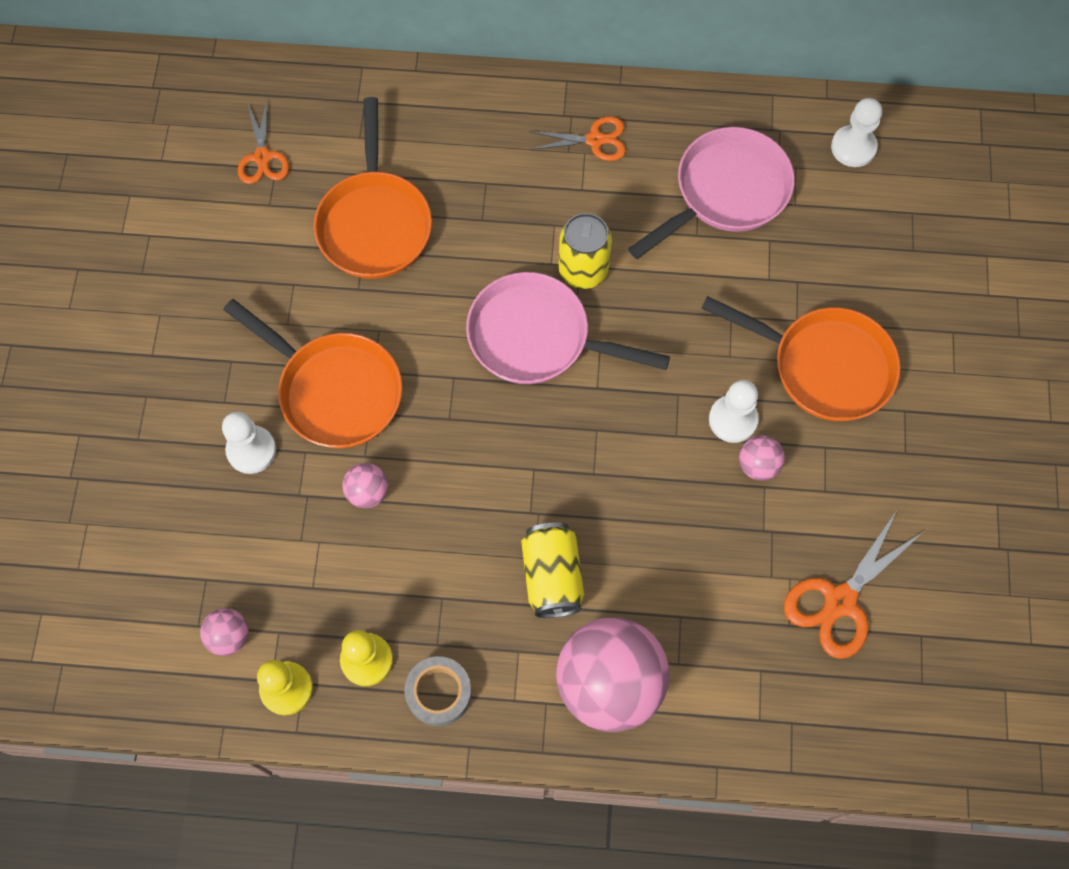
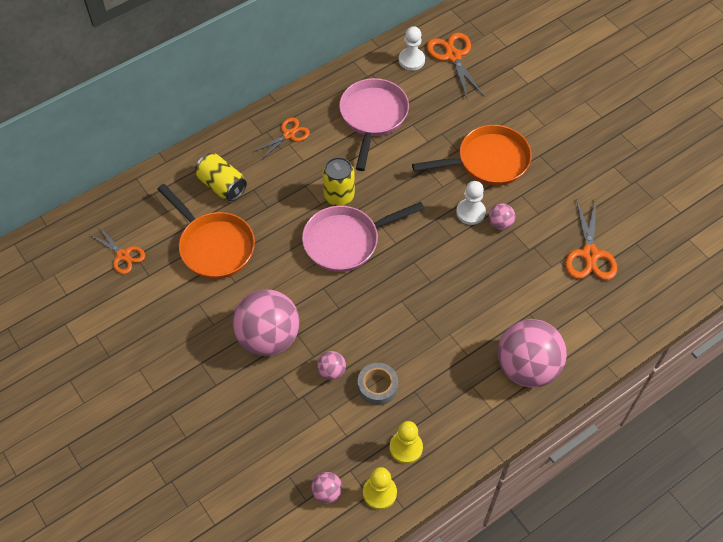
camera: 40 degrees left, 10 degrees down
(251, 450) = (253, 397): white pawn -> none
(334, 390) = (268, 337): orange pan -> pink ball
(439, 693) = (454, 434): grey tape -> grey tape (377, 386)
(552, 576) = (456, 341): yellow can -> yellow can (222, 185)
(917, 181) = (453, 56): none -> orange scissors

